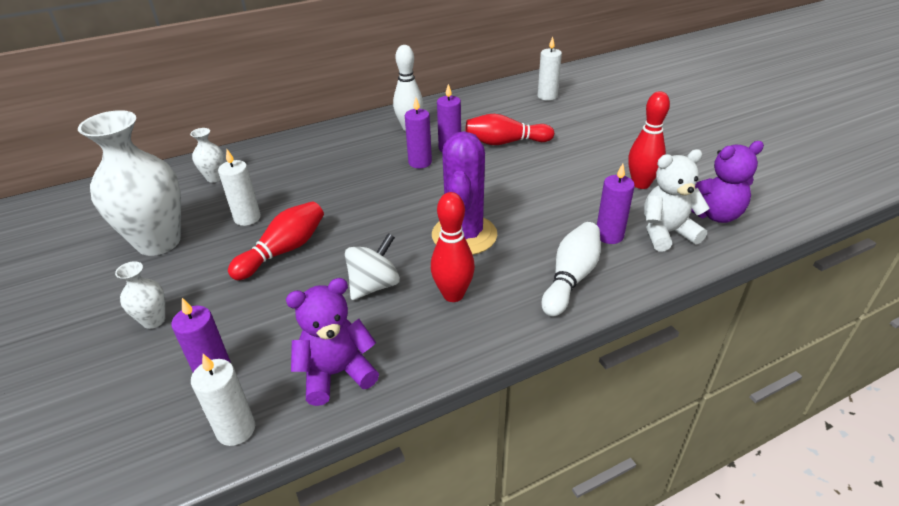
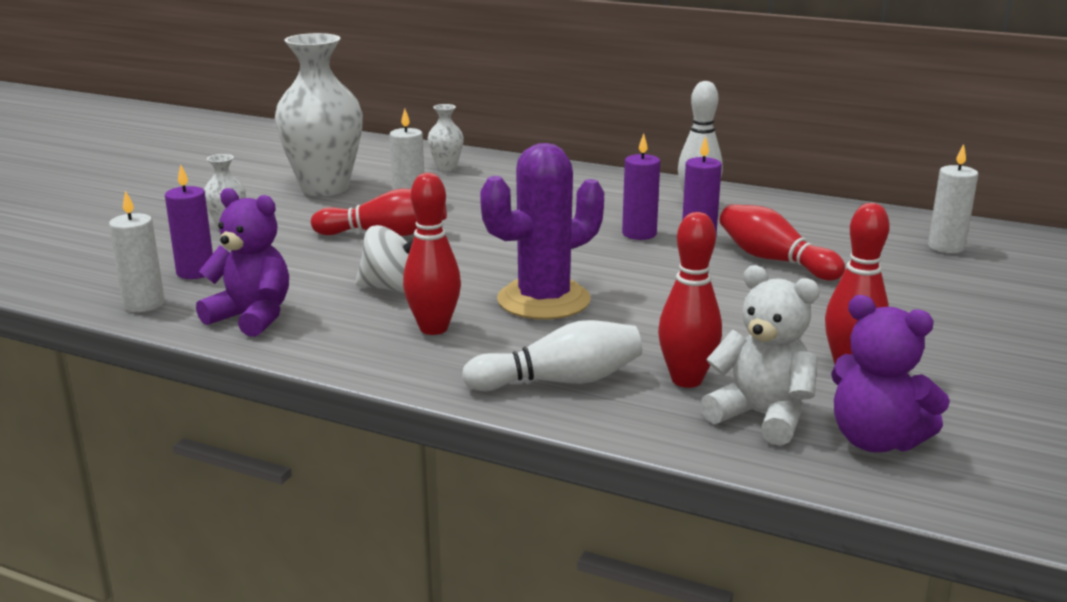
camera: 50 degrees right, 15 degrees down
(609, 235) = (686, 380): purple candle -> red bowling pin

